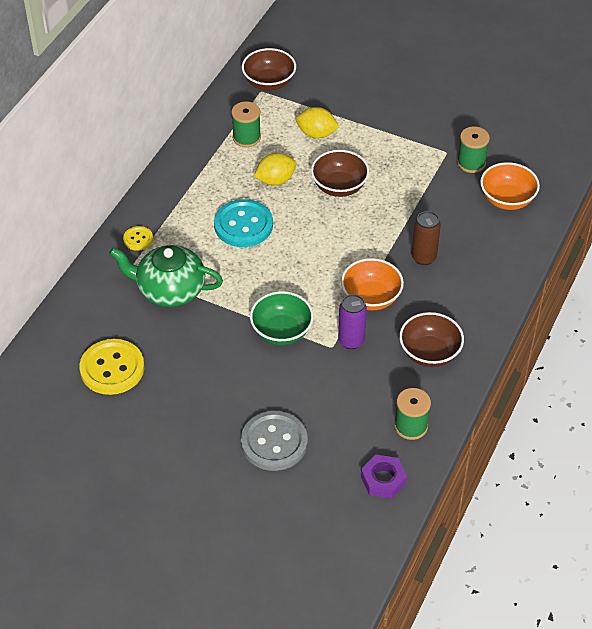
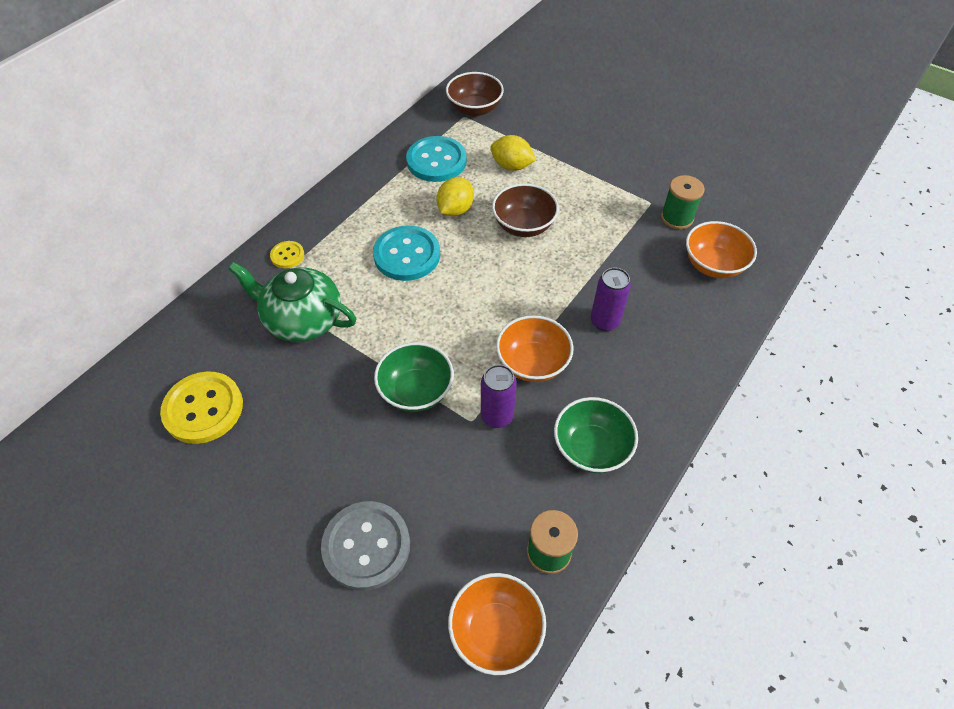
camera: 10 degrees right, 5 degrees up
(246, 137) = (436, 161): green spool -> turquoise button
(275, 180) = (455, 210): yellow lemon -> yellow lemon turned 45 degrees counterclockwise
(383, 479) = (496, 631): purple nut -> orange bowl
(423, 257) = (604, 321): brown can -> purple can
(429, 353) = (591, 448): brown bowl -> green bowl

